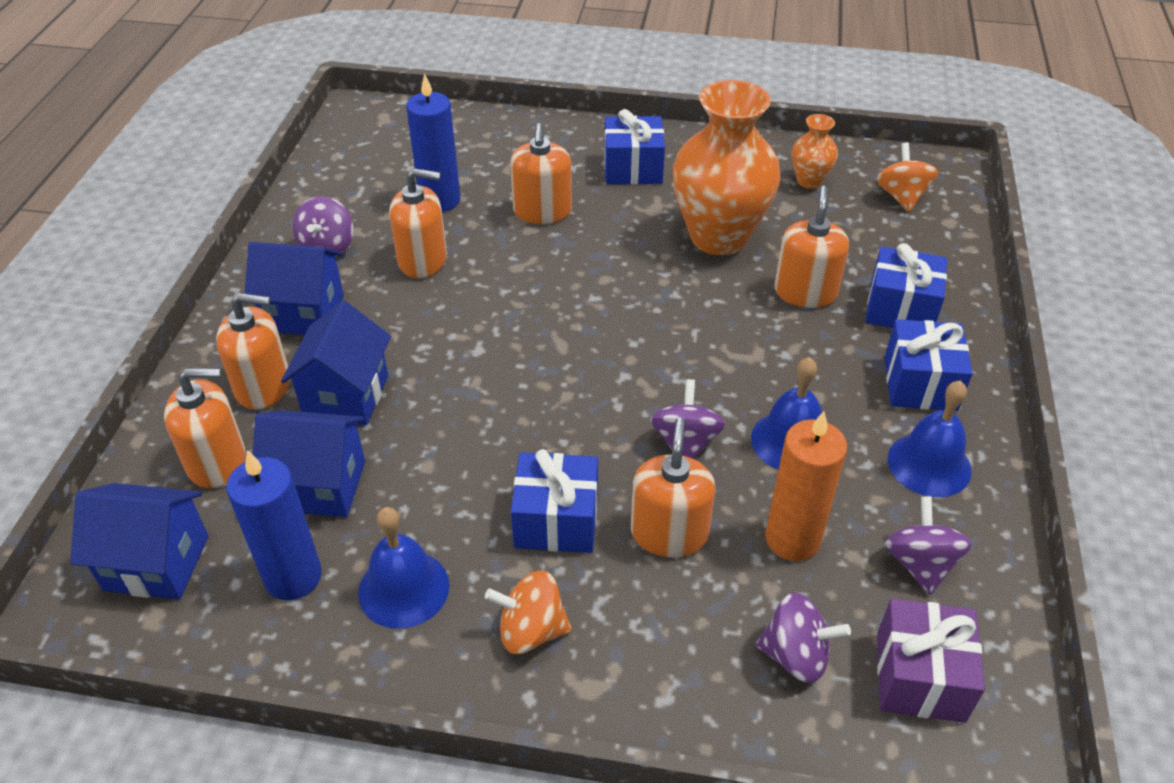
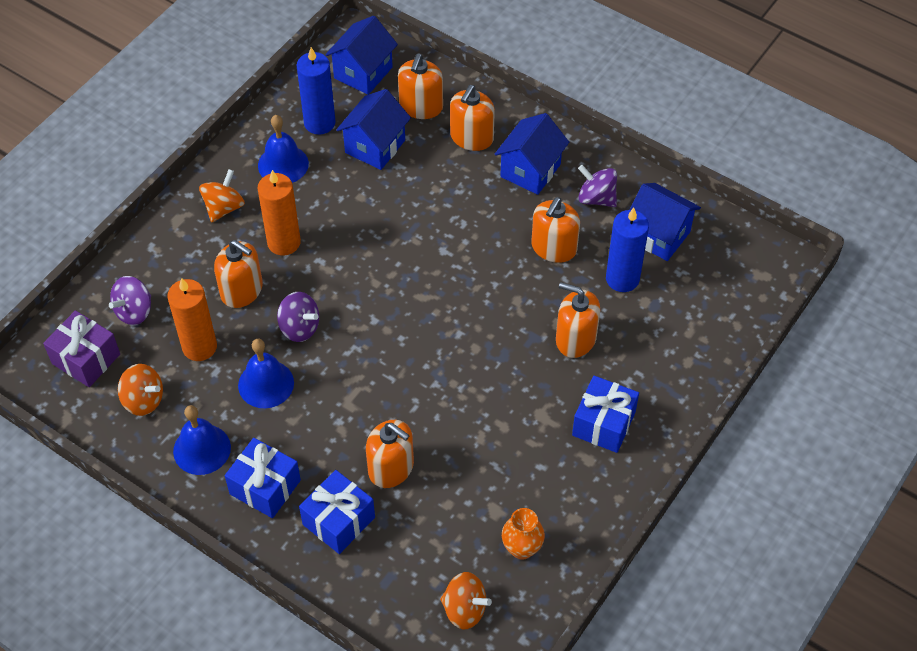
camera: 115 degrees right, 10 degrees up
(346, 396) = (440, 174): blue house -> blue house (658, 235)
(556, 520) = (284, 242): blue gift -> orange candle
(718, 237) = (483, 442): orange vase -> none
(920, 564) = (143, 400): purple spinning top -> orange spinning top

